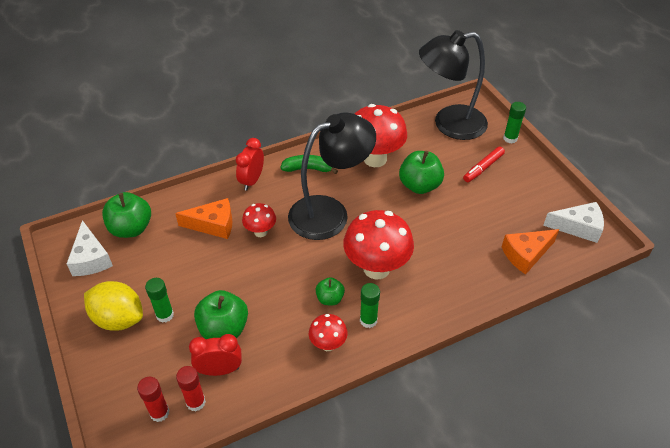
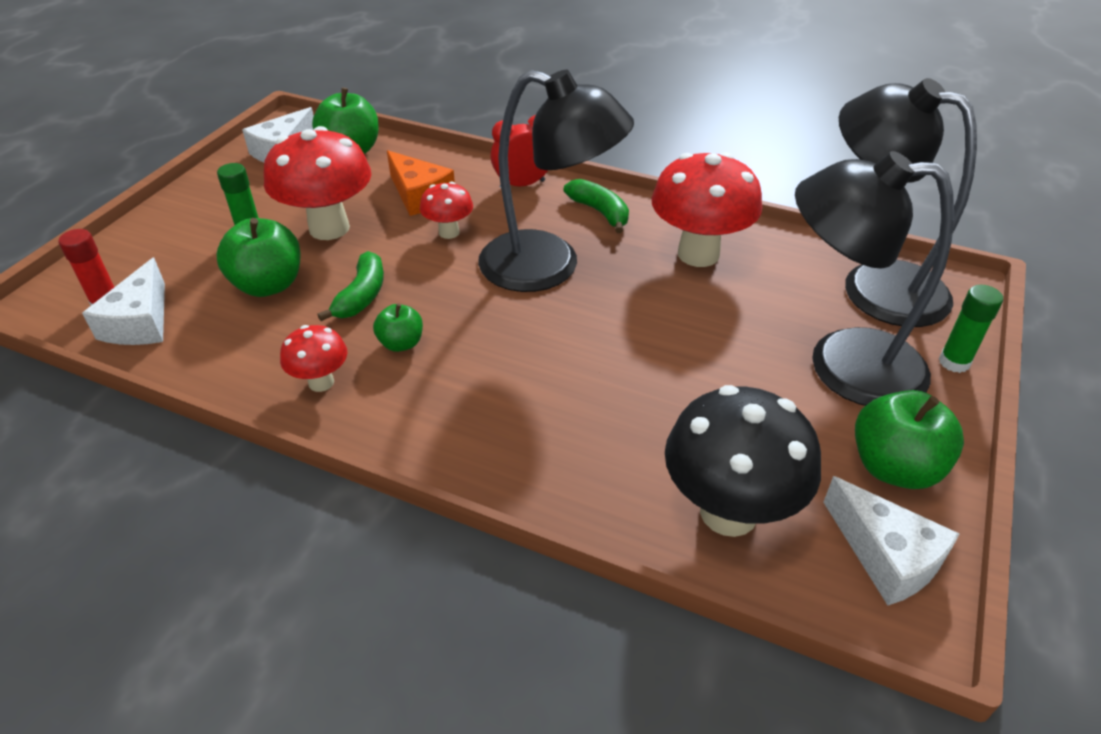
camera: 50 degrees right, 5 degrees down
(119, 318) = (217, 209): yellow lemon -> none
(196, 402) = (140, 322): red glue stick -> white cheese
(220, 370) = (203, 314): red clock -> none
(276, 294) = (361, 296): none -> green banana
(368, 320) = (399, 398): green glue stick -> none
(376, 268) = (501, 358): red mushroom -> red mushroom (329, 228)
(419, 185) = (709, 319): green apple -> green apple (894, 467)
(483, 168) = (842, 364): red marker -> black lamp
(526, 254) = (728, 512): orange cheese -> black mushroom

